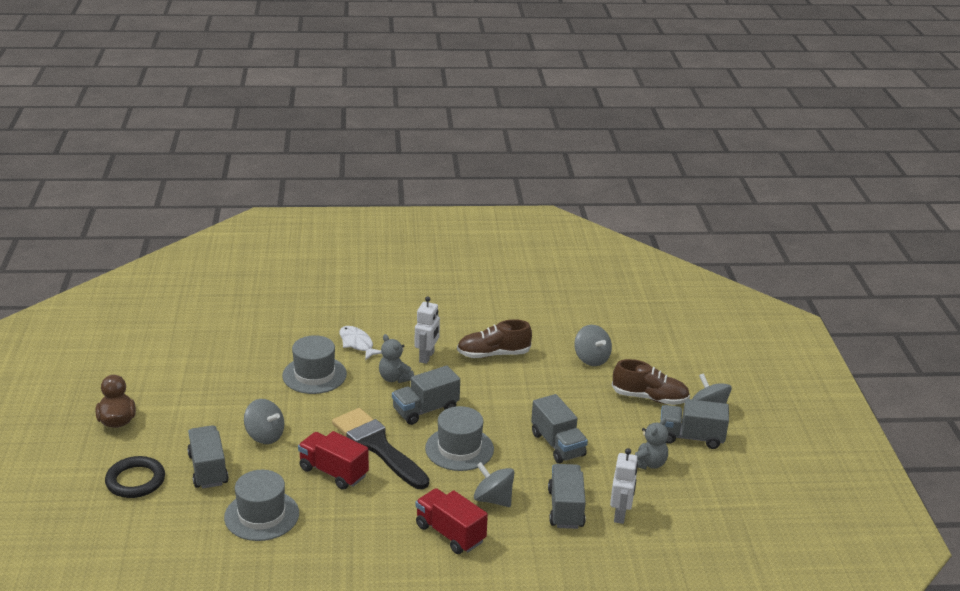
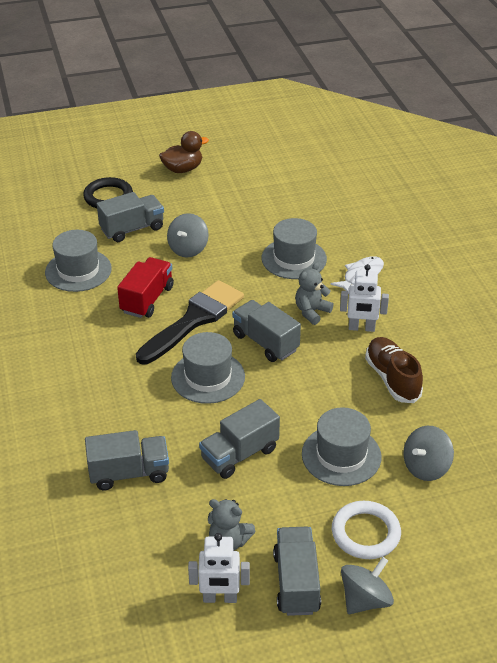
camera: 80 degrees right, 10 degrees up
(450, 533) = (74, 390): red truck -> none
(493, 499) = (132, 414): grey spinning top -> none
(570, 394) = (341, 455): none -> grey hat
(620, 514) = (129, 522): white robot -> white robot (220, 598)
(649, 398) = (365, 533): brown shoe -> white ring

